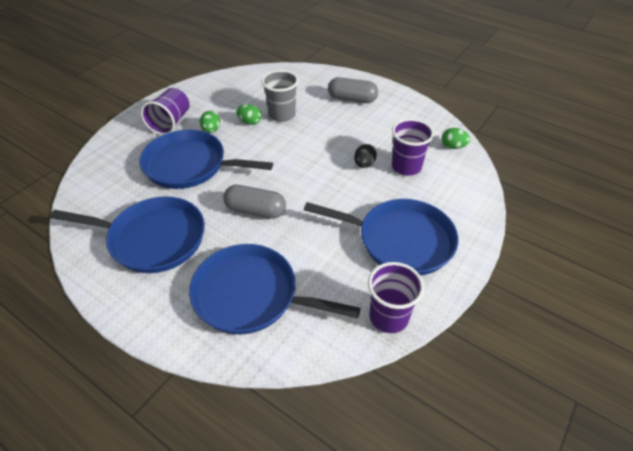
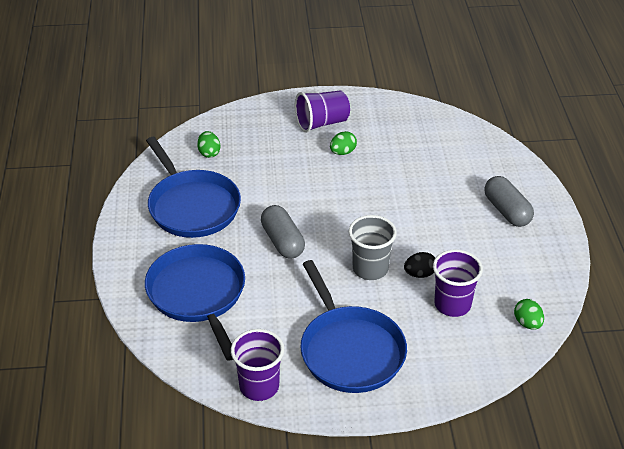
camera: 50 degrees right, 5 degrees down
(189, 165) = (287, 170): blue pan -> none
(250, 122) = (383, 167): green egg -> green egg (209, 153)
(282, 115) = (419, 180): grey cup -> grey cup (370, 269)

